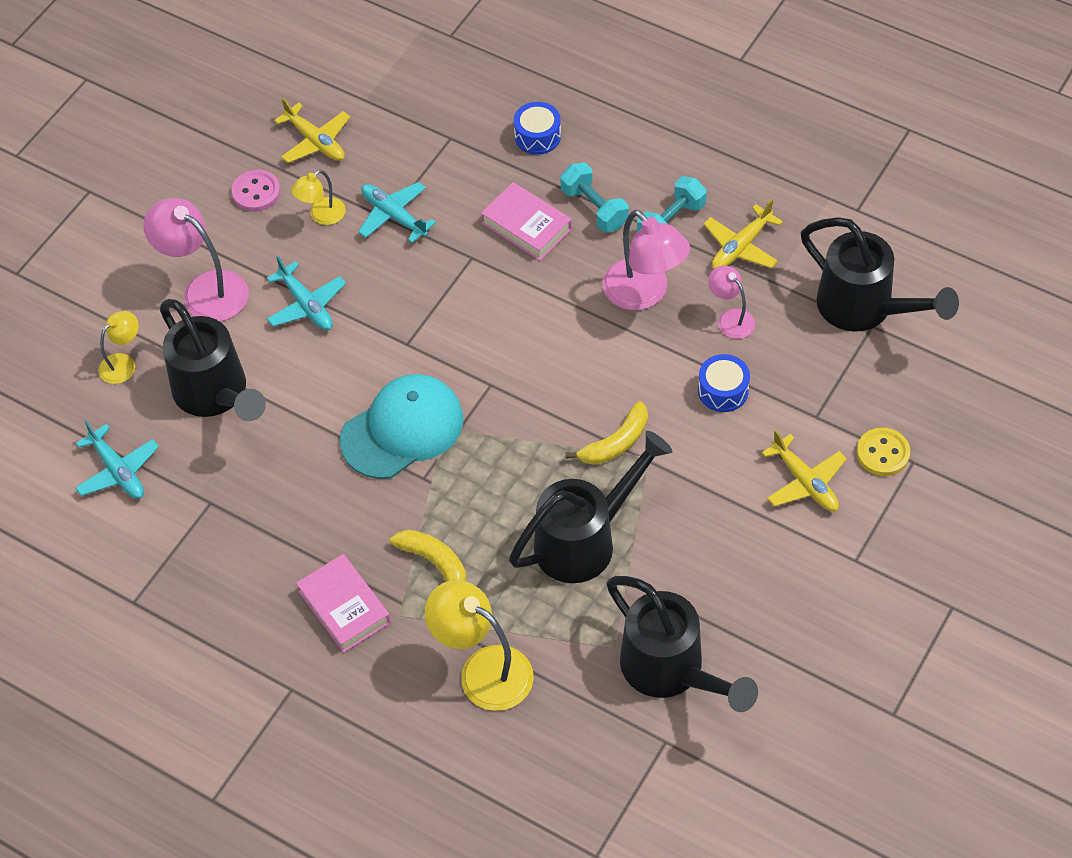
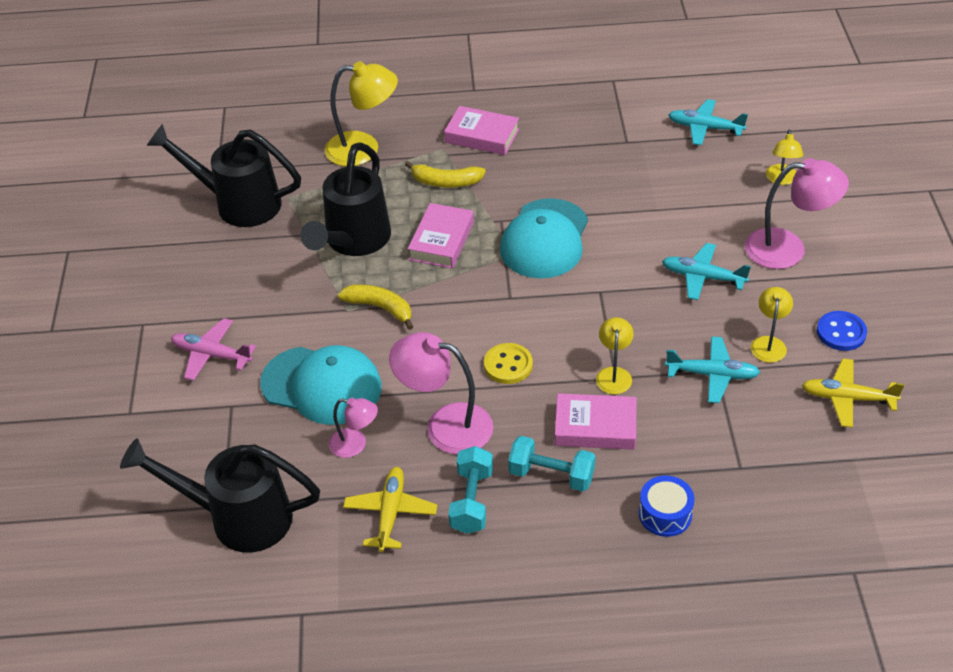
camera: 145 degrees right, 10 degrees down
(215, 394) = (696, 194): black watering can -> none
(256, 192) = (841, 332): pink button -> blue button
(470, 260) = (614, 374): none -> yellow lamp
(500, 487) = (441, 241): none -> pink book
(615, 443) = (380, 308): yellow banana -> yellow banana turned 105 degrees clockwise
(723, 390) = (322, 385): blue drum -> turquoise cap
(805, 482) = (211, 355): yellow plane -> pink plane
(883, 453) = (158, 406): yellow button -> yellow button (508, 365)

